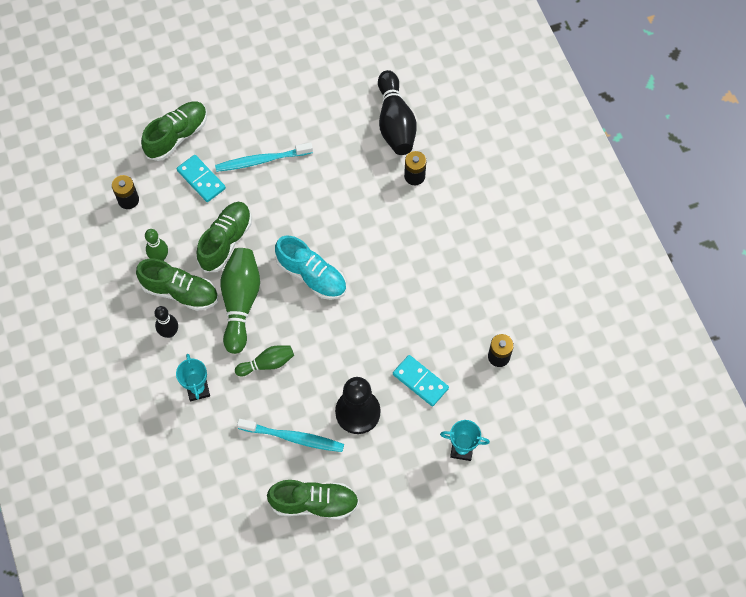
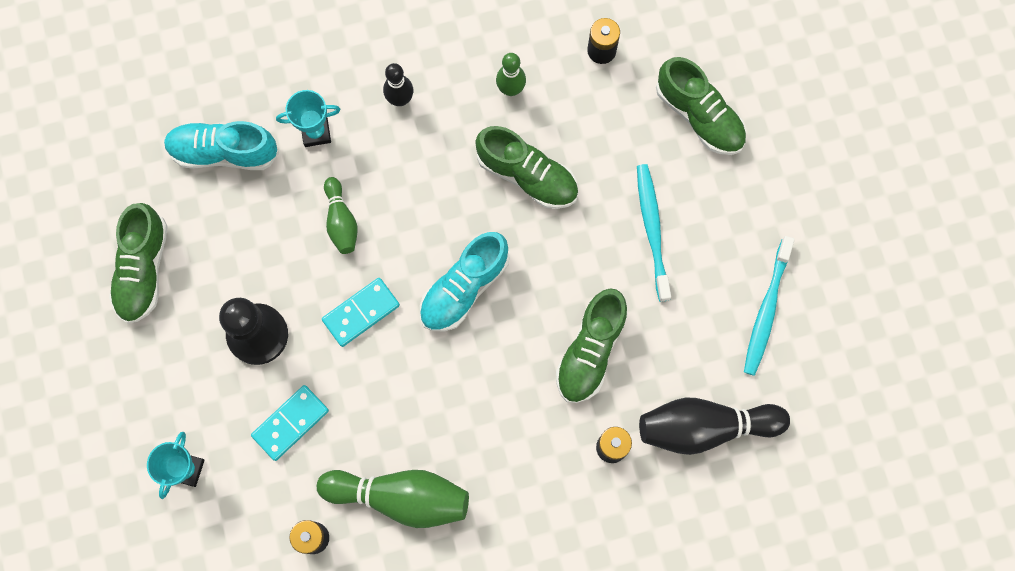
camera: 95 degrees right, 10 degrees up
(180, 292) = (457, 114): green shoe -> green shoe (590, 351)
(201, 179) = (627, 146): turquoise domino -> turquoise domino (361, 313)
(216, 455) = (224, 152): none -> turquoise shoe
(240, 303) = (433, 191): green bowling pin -> green bowling pin (400, 497)
(293, 437) = (234, 249): turquoise toothbrush -> turquoise toothbrush (766, 310)

